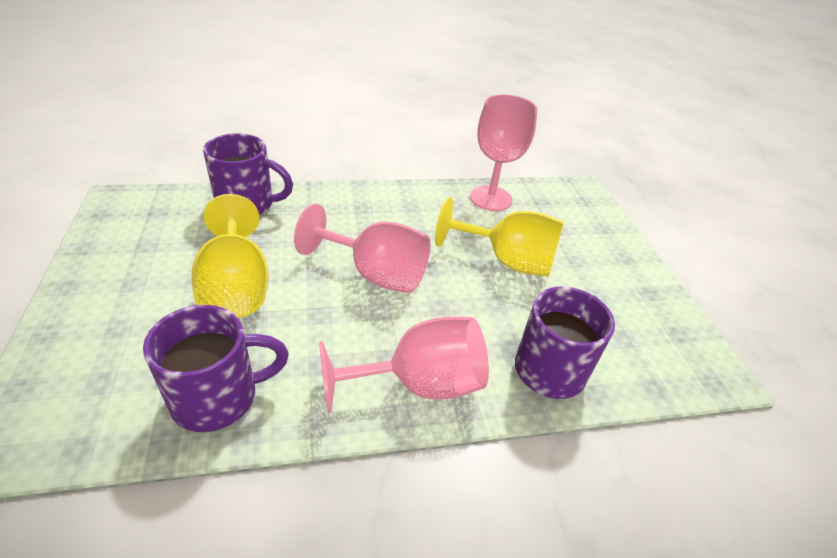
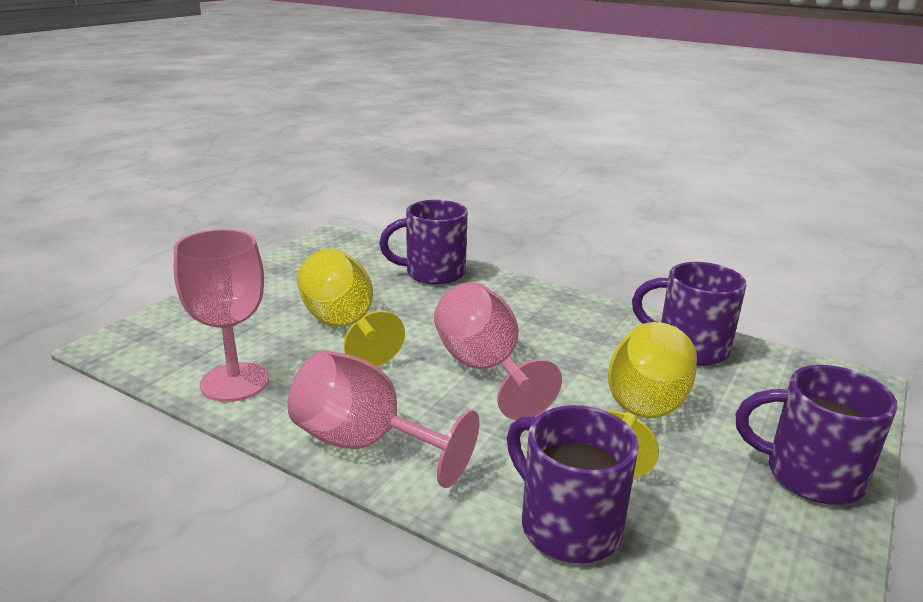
camera: 135 degrees left, 15 degrees down
(95, 293) = (810, 475): none -> purple mug
(419, 384) = (533, 300): pink goblet -> pink goblet (365, 443)

